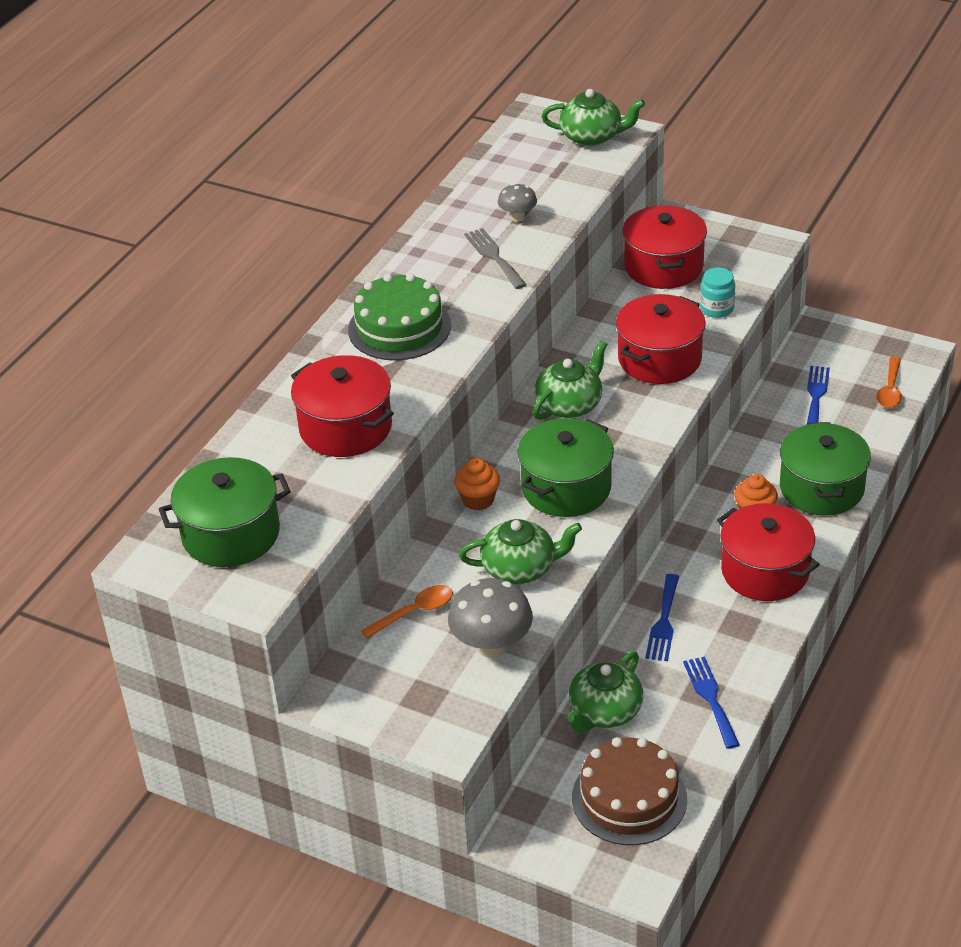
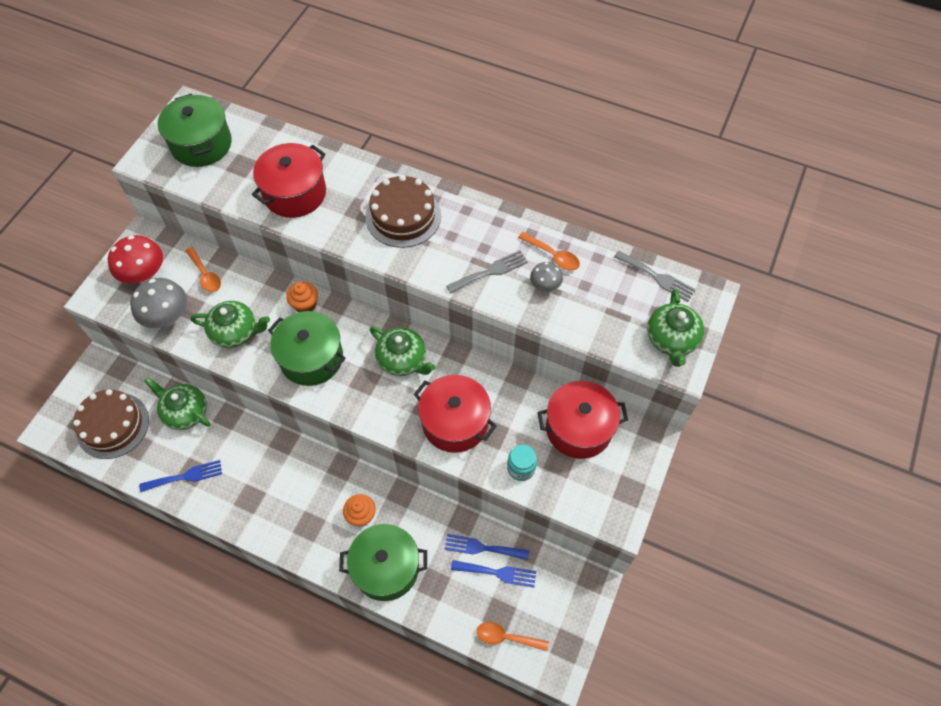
camera: 85 degrees right, 20 degrees up
(399, 327) = (403, 216): green cake -> brown cake
(409, 684) = (145, 275): none -> red mushroom
(473, 211) = (553, 255): none -> orange spoon
(509, 142) = (657, 277): none -> grey fork
(520, 568) = (235, 332): green teapot -> green teapot turned 75 degrees counterclockwise
(663, 622) = (258, 449): blue fork -> blue fork (482, 547)
(765, 571) = (300, 519): red pot -> none

